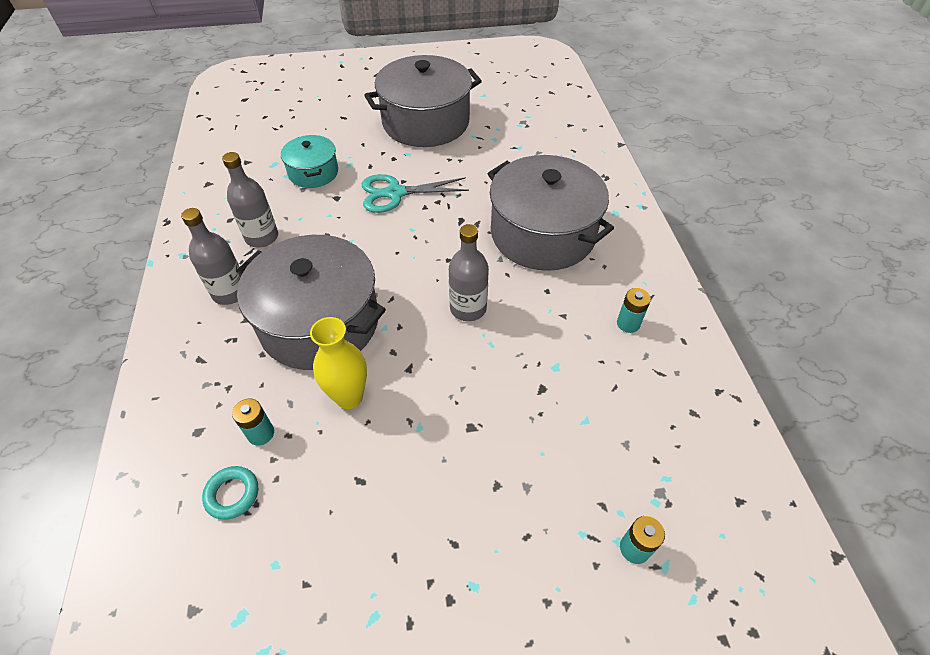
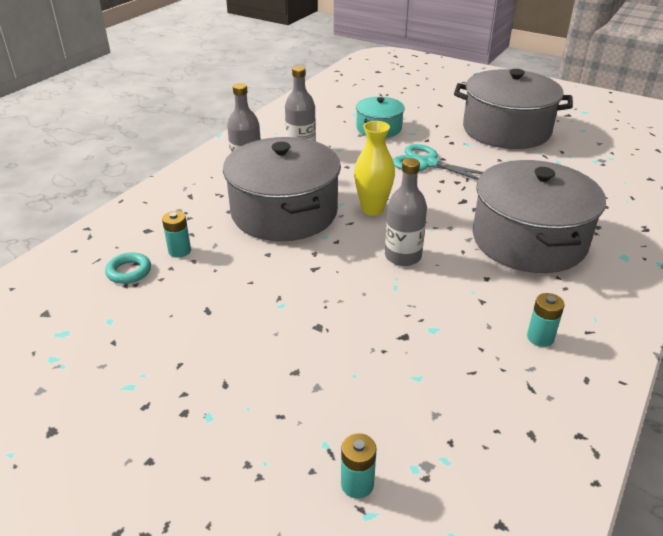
camera: 40 degrees right, 15 degrees down
(349, 397) = (255, 262): yellow vase -> yellow vase (372, 209)

